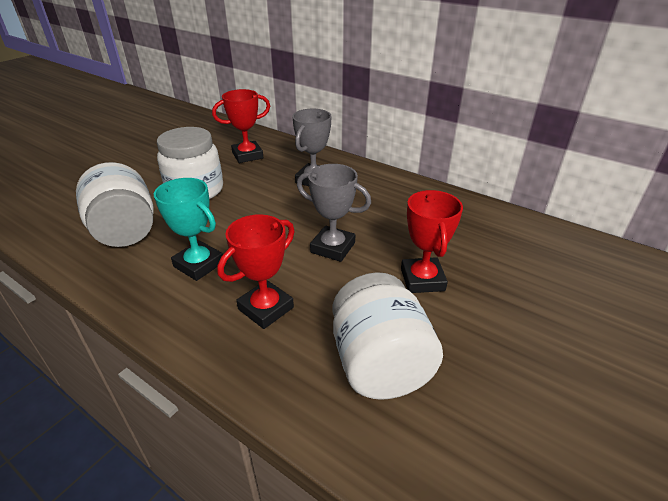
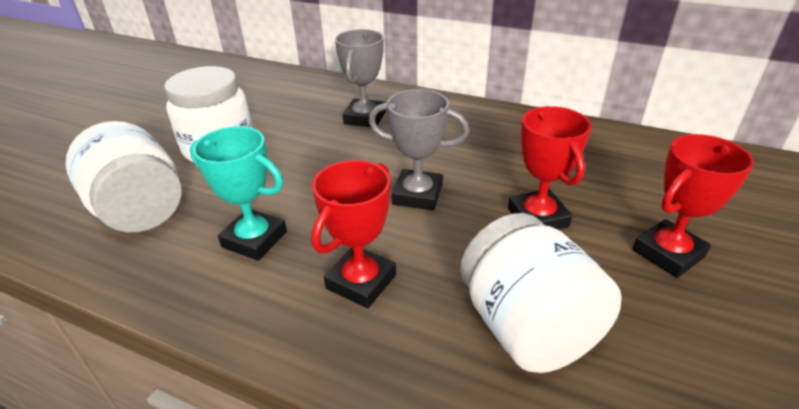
camera: 10 degrees left, 0 degrees up
(247, 155) = (272, 98): red trophy -> red trophy (668, 253)

